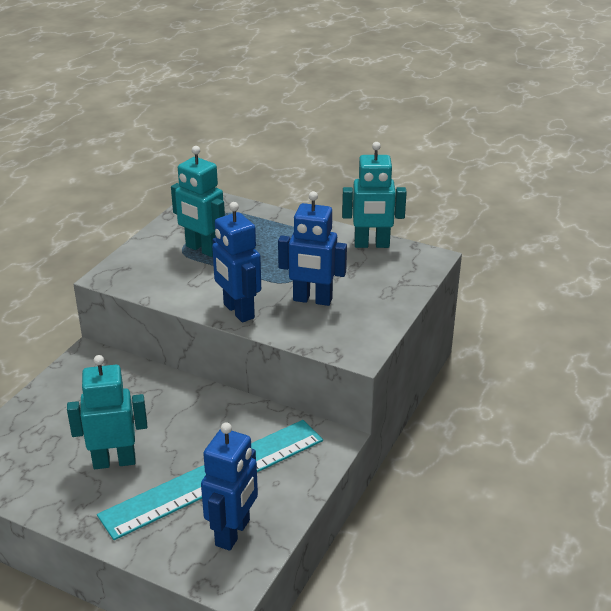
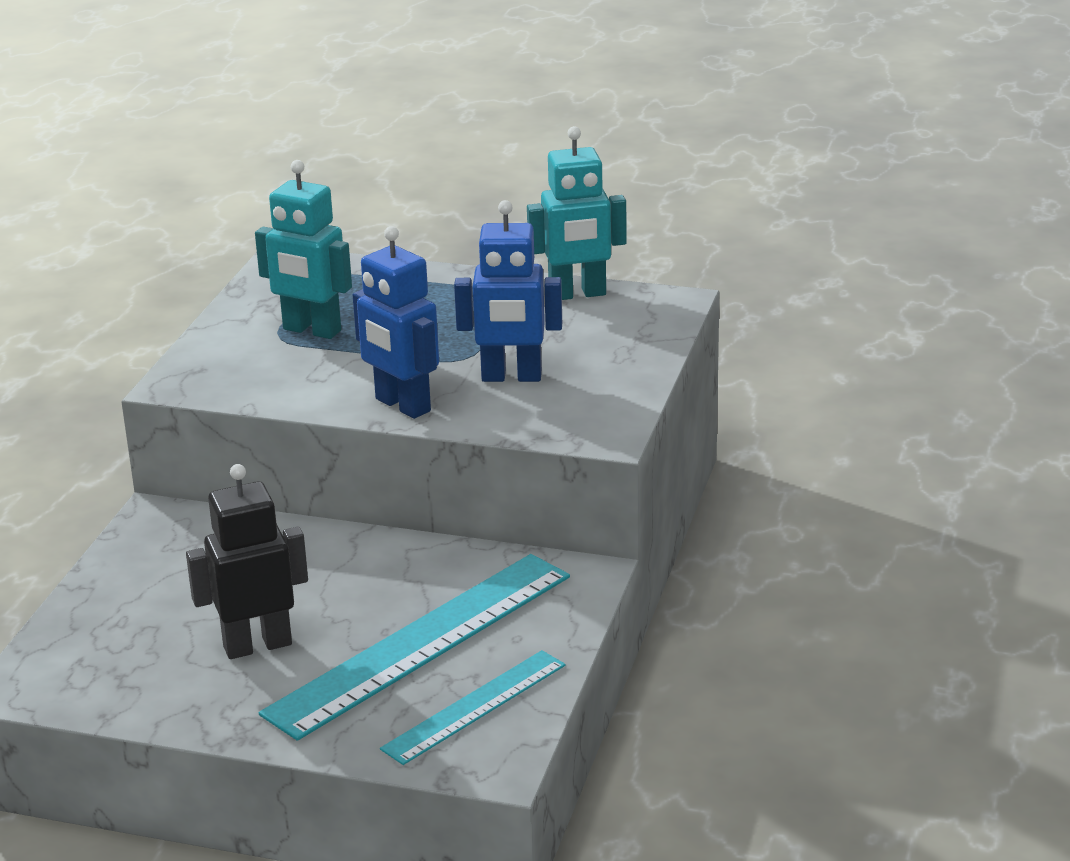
camera: 10 degrees left, 5 degrees down
(114, 461) = (257, 645): turquoise robot -> black robot
(233, 533) = (475, 706): blue robot -> turquoise ruler

